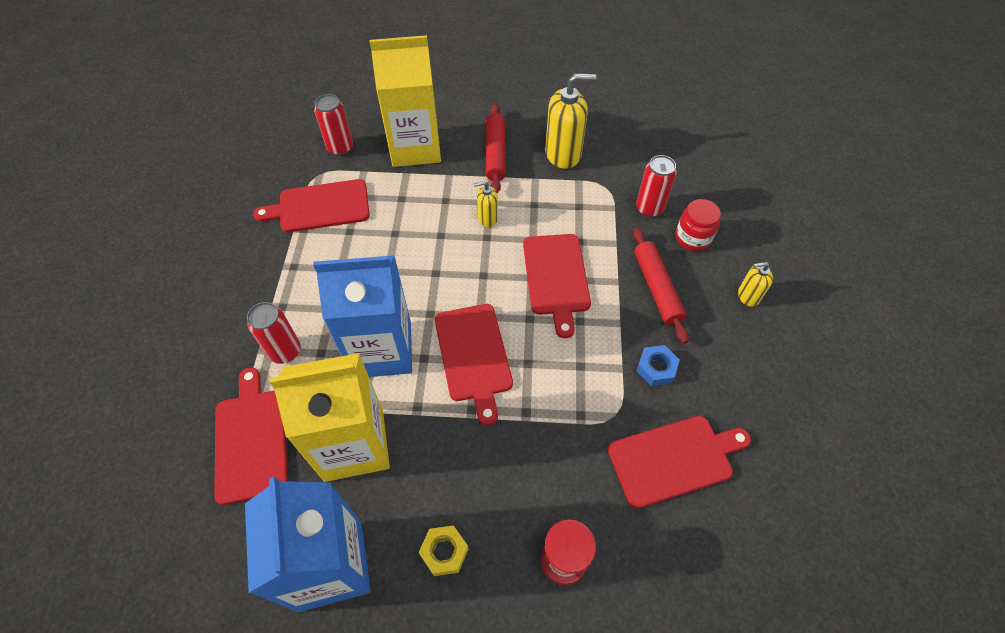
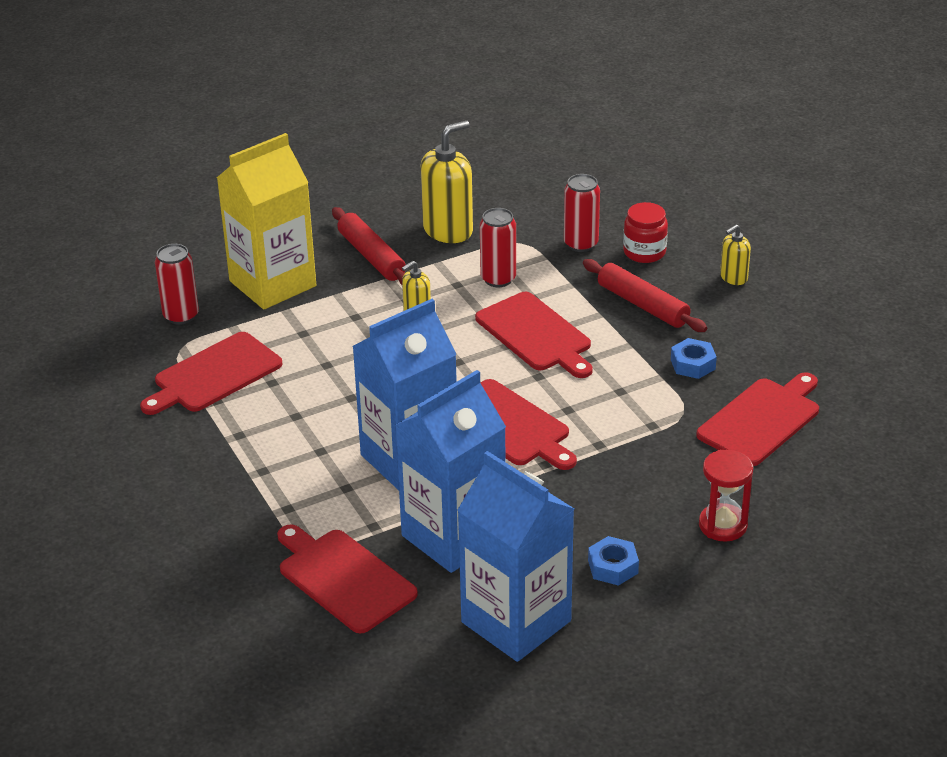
camera: 30 degrees left, 20 degrees down
(285, 351) = (306, 502): red can -> red can (498, 279)
(354, 444) = (453, 536): yellow carton -> blue carton
(444, 552) = (613, 567): yellow nut -> blue nut

